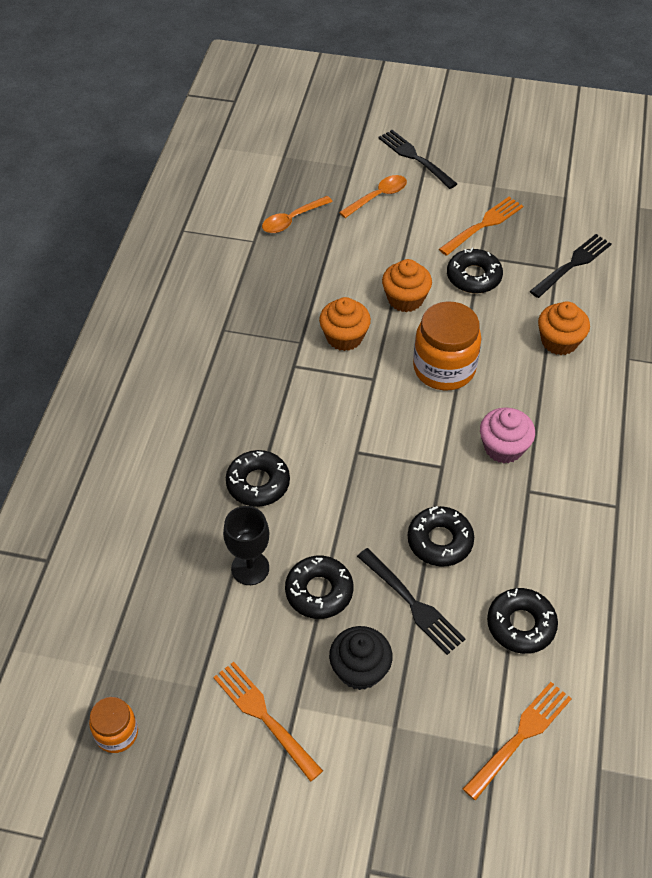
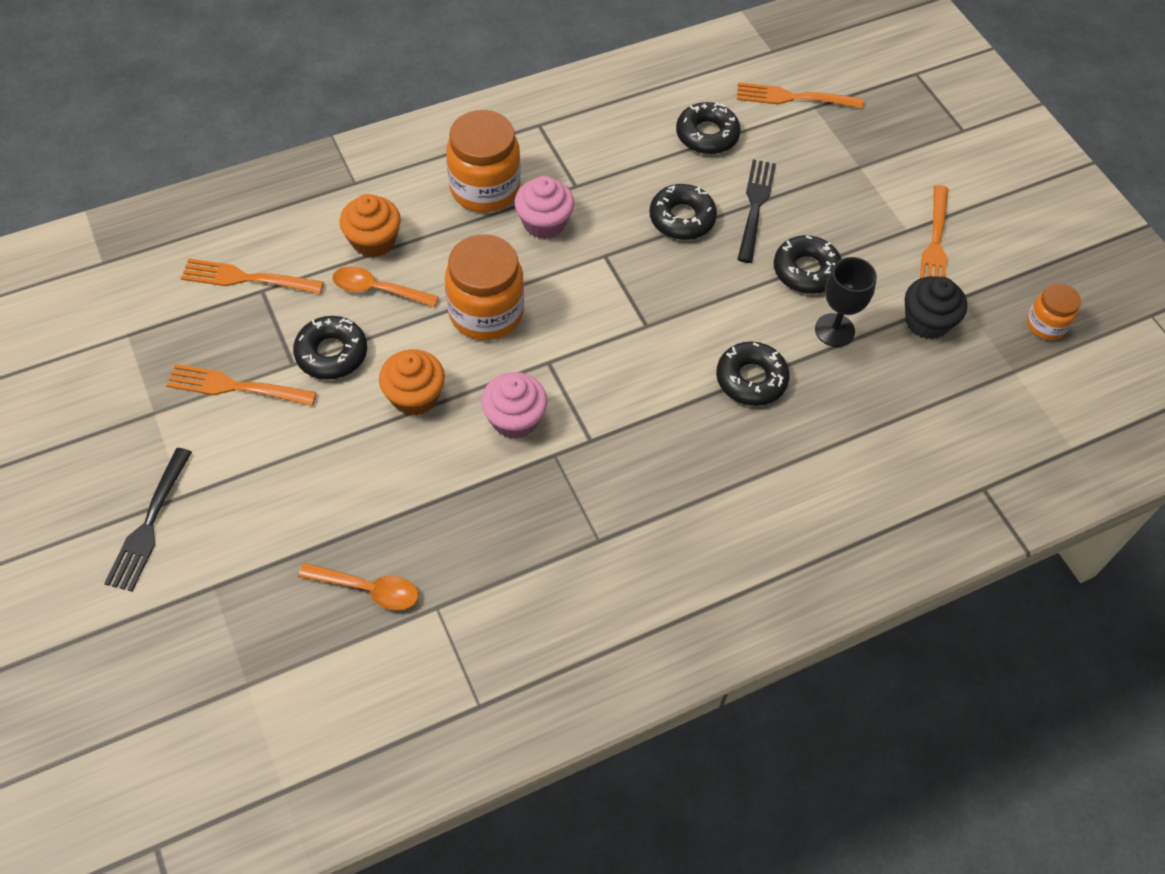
camera: 130 degrees left, 5 degrees up
(344, 337) = (514, 419): orange cupcake -> pink cupcake
(360, 669) = (840, 209): black cupcake -> black cupcake (927, 322)
(378, 196) = (257, 521): orange spoon -> orange spoon (377, 290)
(567, 431) = (485, 188): none -> orange jar
(572, 265) = (247, 278): black fork -> orange fork

